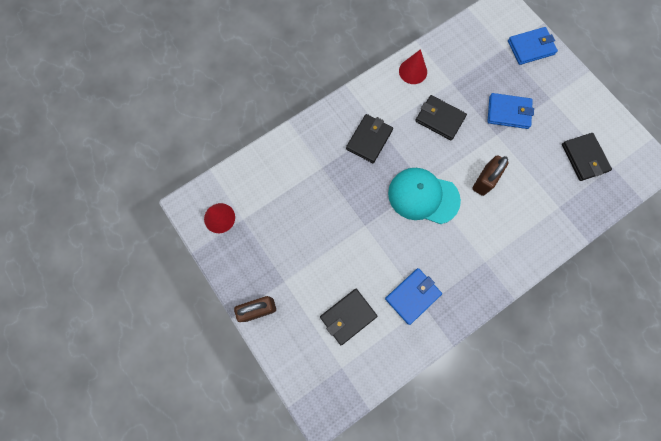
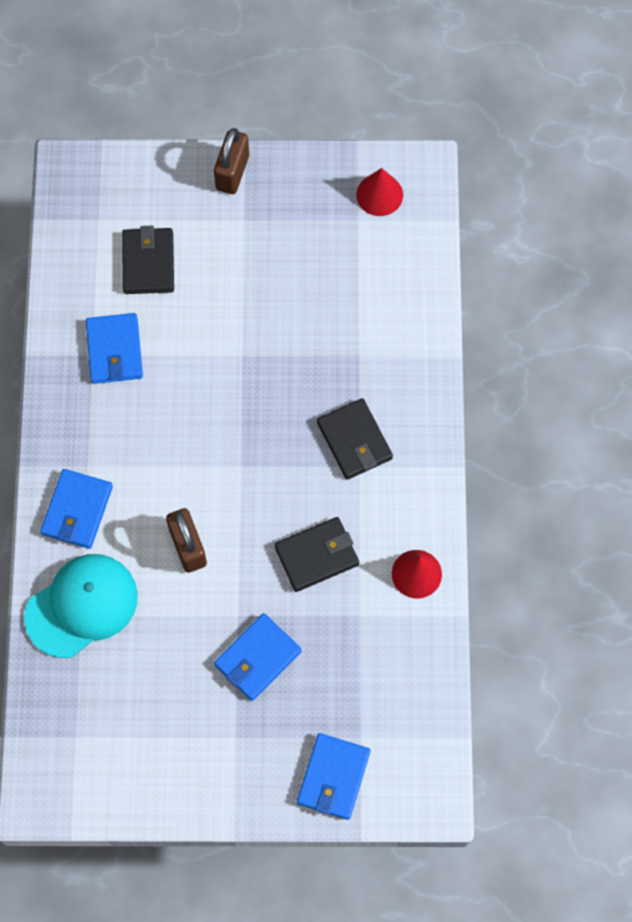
camera: 125 degrees right, 5 degrees down
(423, 196) = (225, 452): turquoise cap -> turquoise cap (81, 606)
(511, 249) = (77, 510): none -> blue wallet
(584, 158) = (117, 707): black wallet -> none

